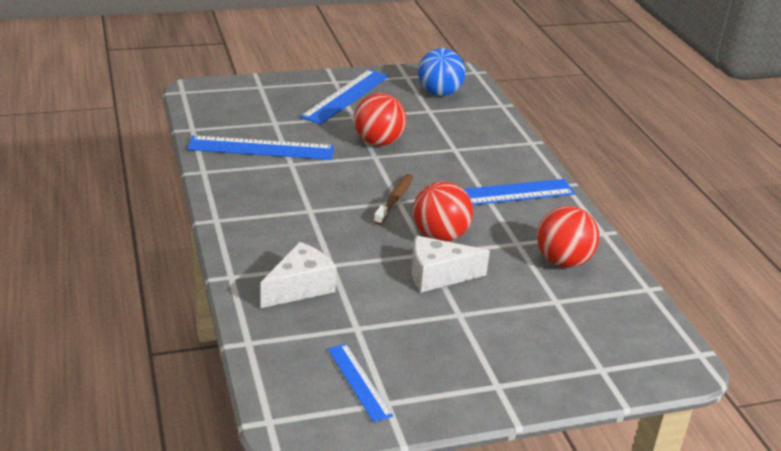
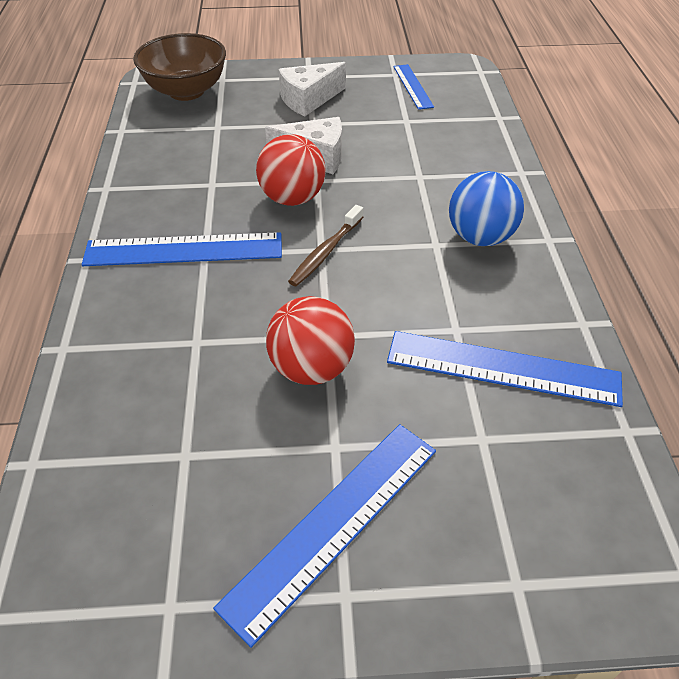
camera: 165 degrees left, 15 degrees up
(300, 287) = (453, 156): white cheese -> white cheese (308, 100)
(439, 93) = (132, 520): blue ball -> blue ball (480, 237)
(562, 261) = (179, 161): red ball -> none
(627, 346) = (186, 91): none -> brown bowl

